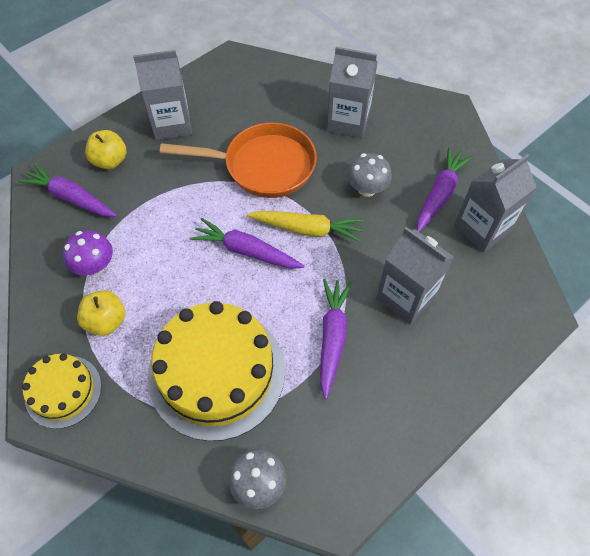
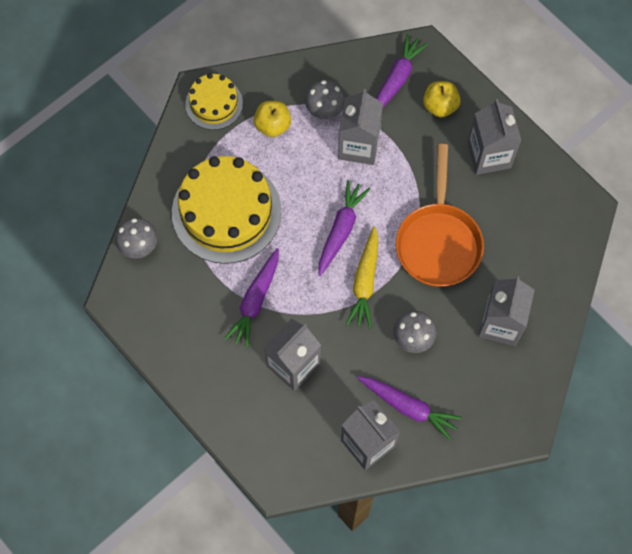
camera: 90 degrees right, 10 degrees up
(95, 266) = (325, 109): purple mushroom -> grey mushroom
(146, 233) = (358, 146): none -> grey carton
(332, 337) = (255, 301): purple carrot -> purple carrot turned 105 degrees clockwise

